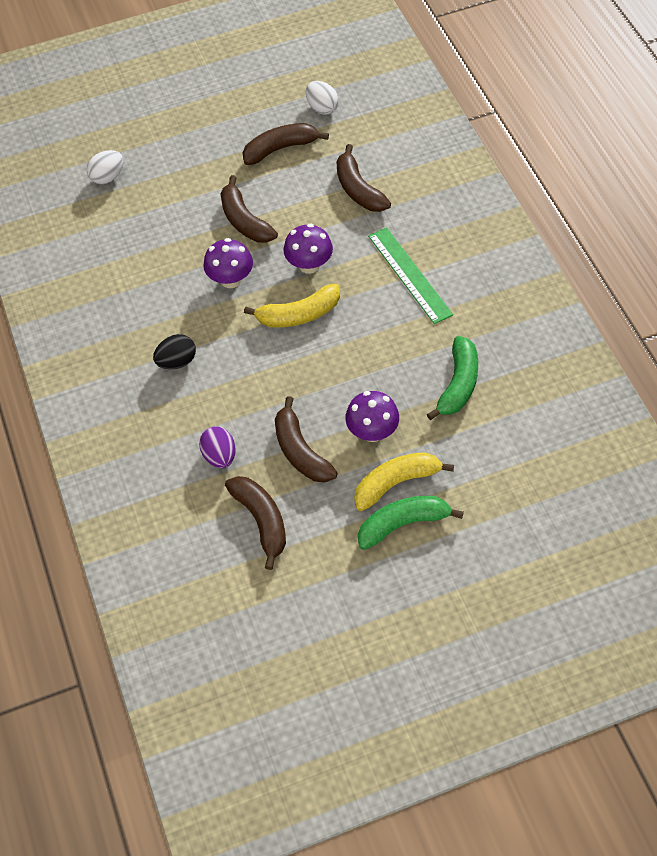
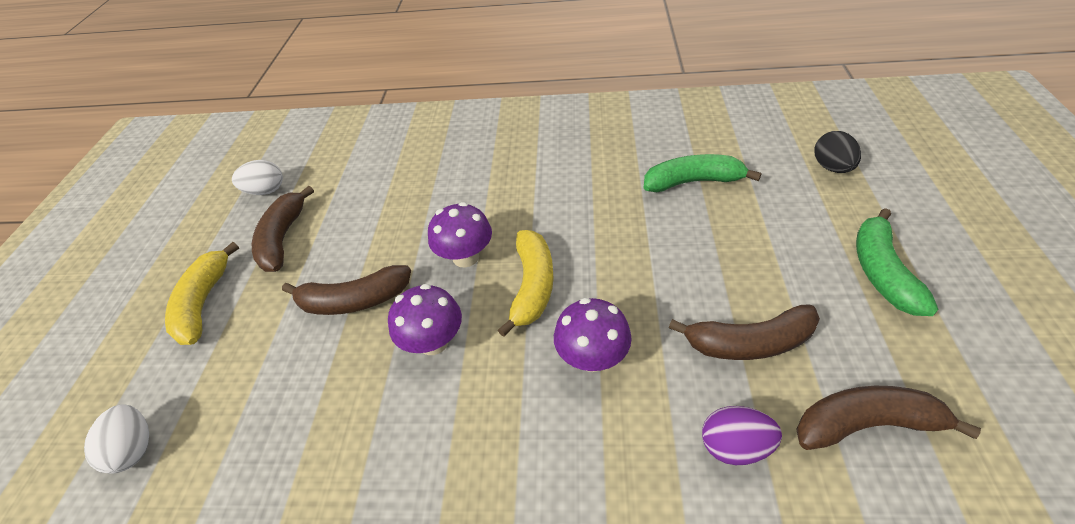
camera: 65 degrees left, 10 degrees down
(177, 362) = (536, 454): black egg -> black egg (831, 167)
(358, 189) = (395, 191): brown banana -> none
(372, 432) = (737, 264): purple mushroom -> purple mushroom (592, 357)
(396, 483) = (818, 262): yellow banana -> yellow banana (204, 303)
(409, 275) = (533, 181): green ruler -> none
(458, 384) = (693, 182): green banana -> green banana turned 45 degrees counterclockwise

